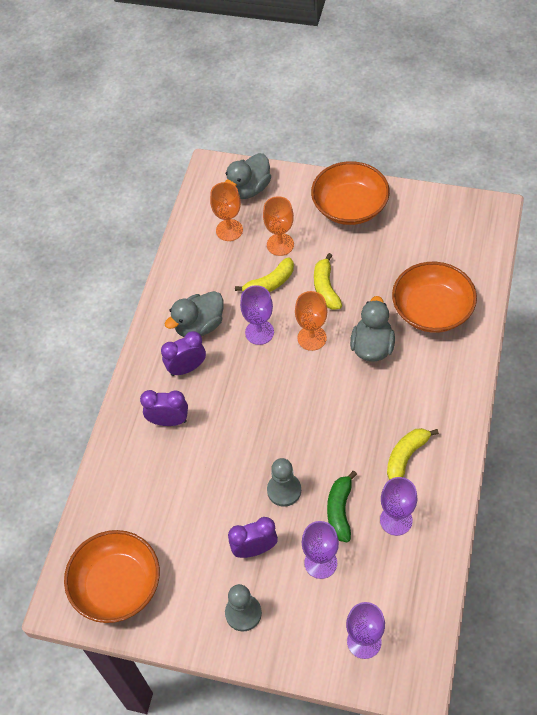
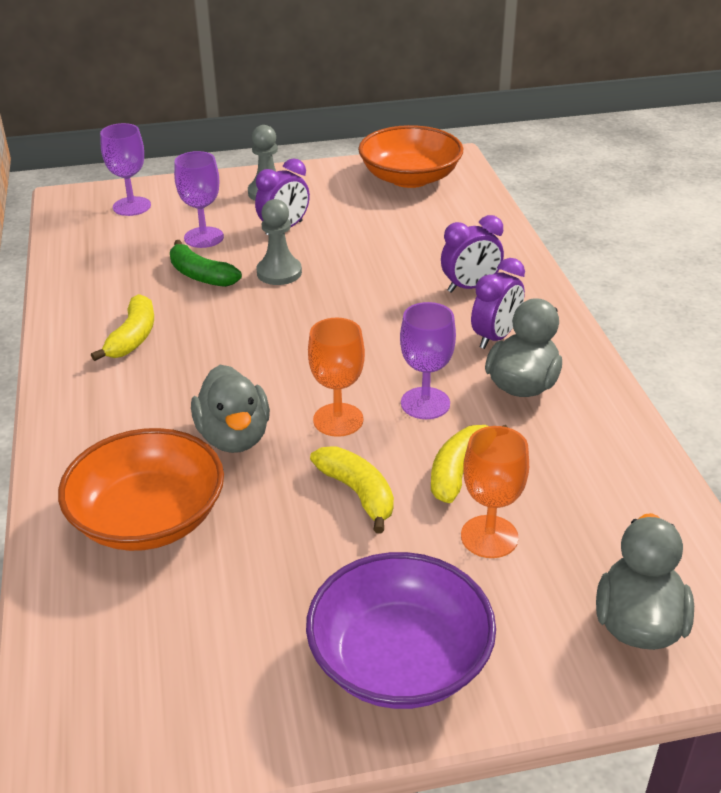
camera: 150 degrees right, 20 degrees down
(229, 230) = (603, 530): orange goblet -> none
(340, 510) = (200, 275): green banana -> green banana turned 150 degrees clockwise
(350, 206) = (400, 659): orange bowl -> purple bowl
(396, 520) = (127, 285): purple goblet -> none

